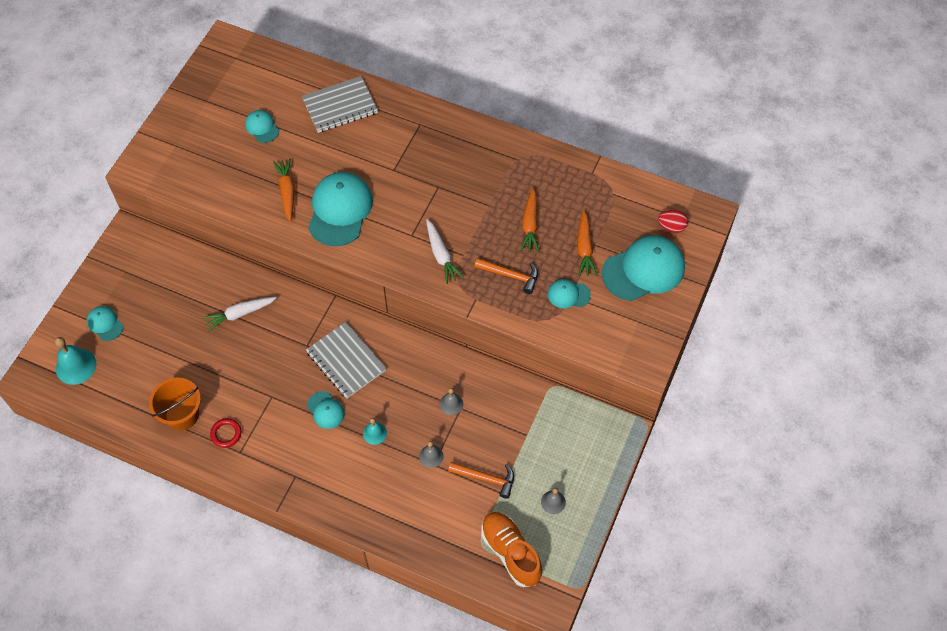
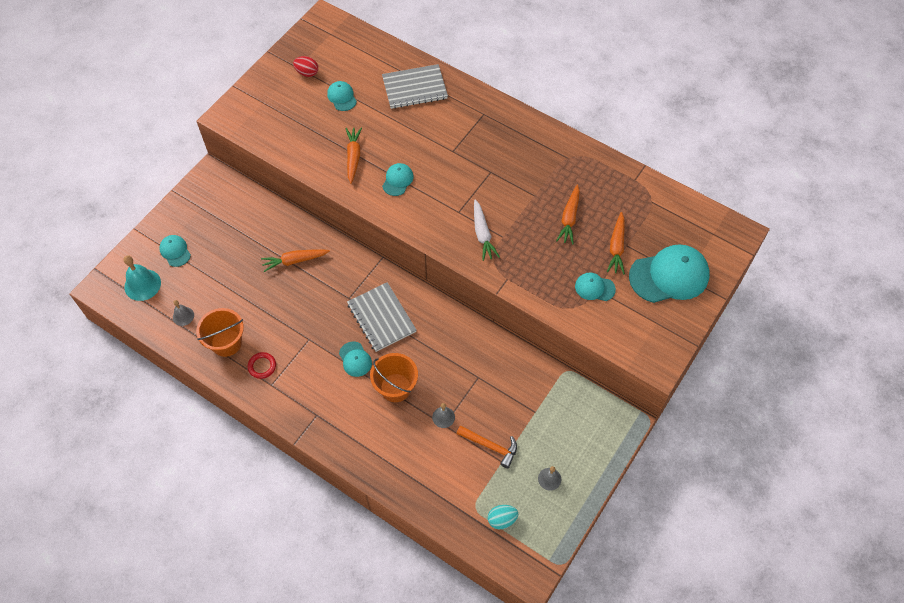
camera: 10 degrees right, 0 degrees up
(240, 314) = (295, 261): white carrot -> orange carrot
(340, 210) = (397, 180): turquoise cap -> turquoise cap, size x0.49
(374, 433) = (395, 387): turquoise bell -> orange bucket
(451, 404) = (470, 372): grey bell -> grey bell (183, 316)
(510, 275) = (543, 262): orange hammer -> none
(511, 552) = (502, 519): orange shoe -> turquoise egg
(671, 227) = (702, 240): red egg -> red egg (307, 73)

